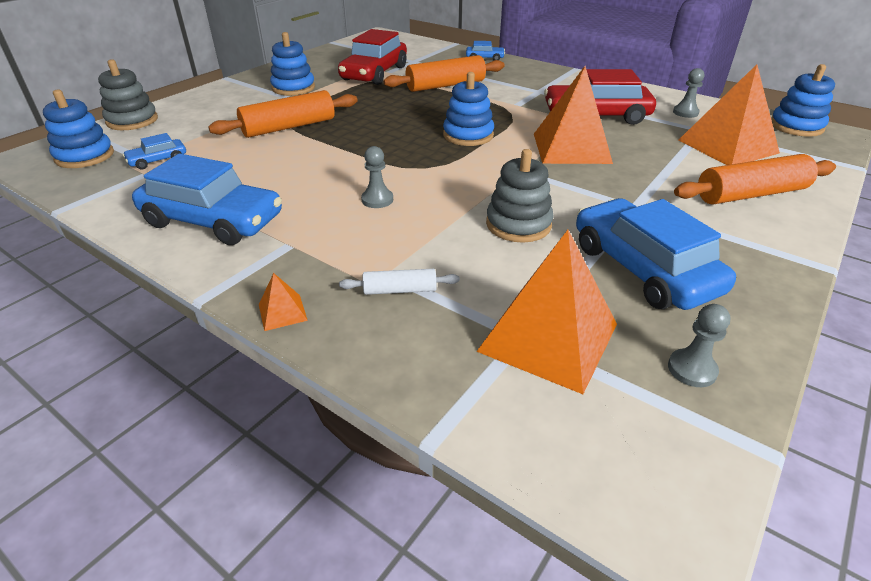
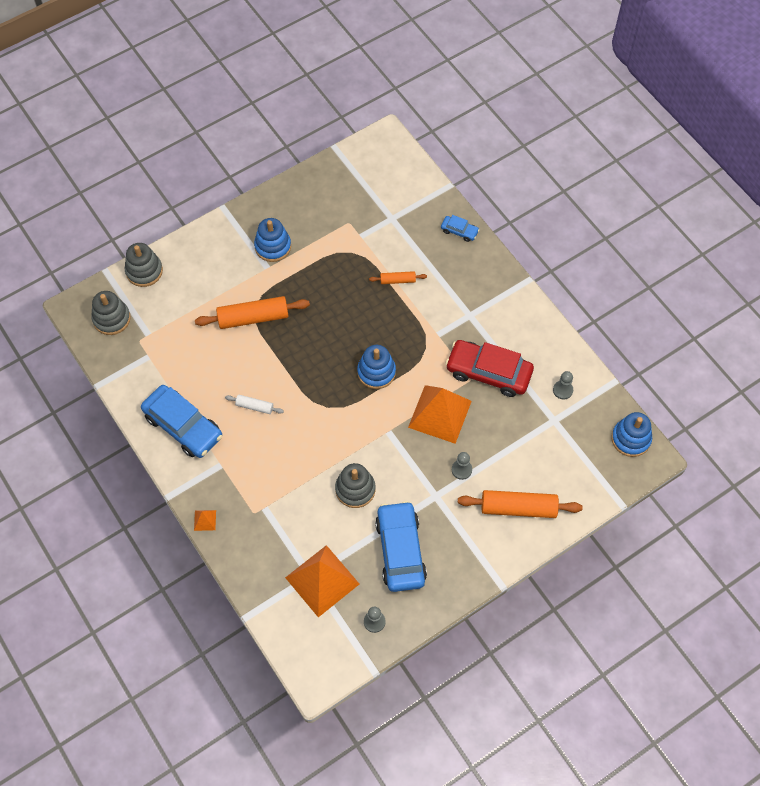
camera: 20 degrees right, 25 degrees up
(85, 156) = (111, 319): blue stacking toy -> grey stacking toy
(158, 160) = (158, 340): blue car -> none
(374, 73) = (348, 236): red car -> none
(377, 200) = (283, 435): grey pawn -> grey pawn (461, 470)
(400, 290) = (266, 523): white rolling pin -> white rolling pin (254, 406)
(445, 85) = (397, 280): orange rolling pin -> orange rolling pin, size x0.51
(728, 146) = (553, 448): orange pyramid -> none

